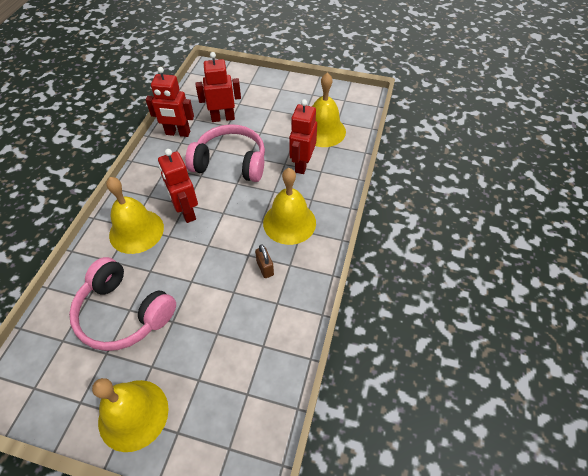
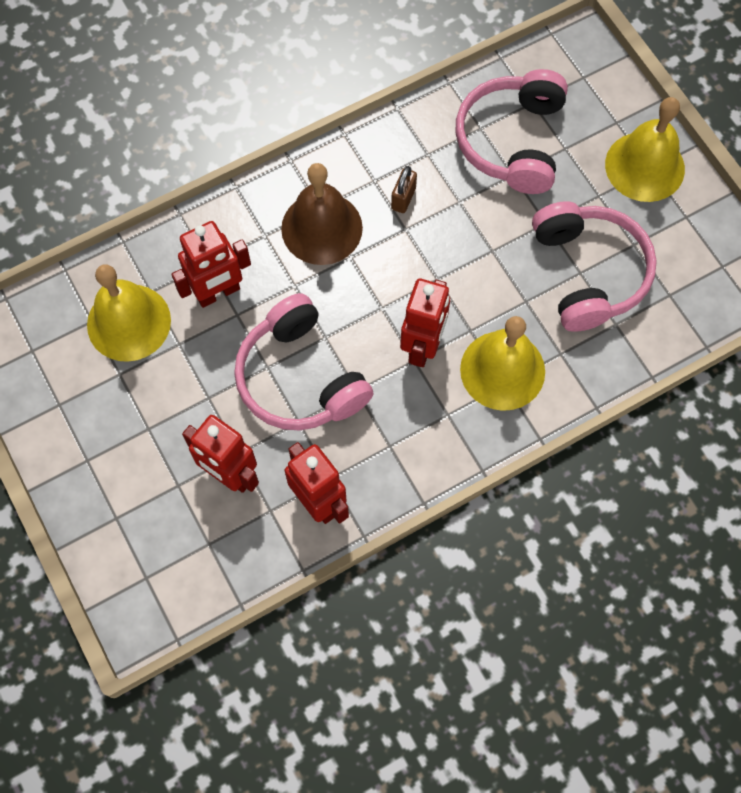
camera: 135 degrees left, 15 degrees up
(236, 354) = (512, 141): none -> pink headphones
(289, 222) = (321, 228): yellow bell -> brown bell

